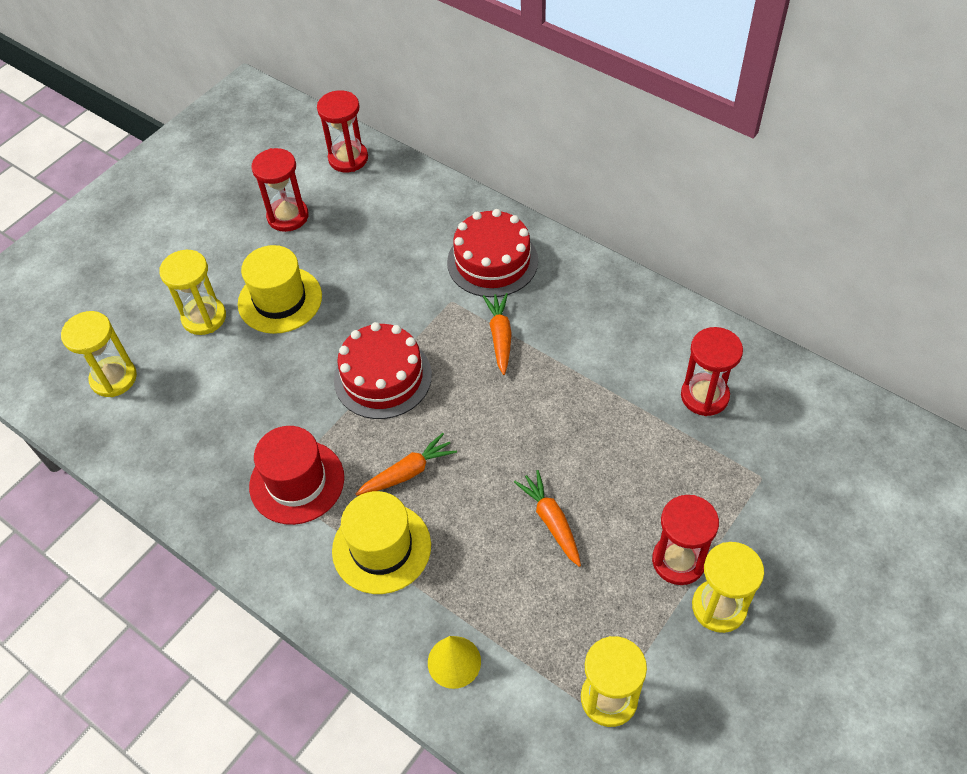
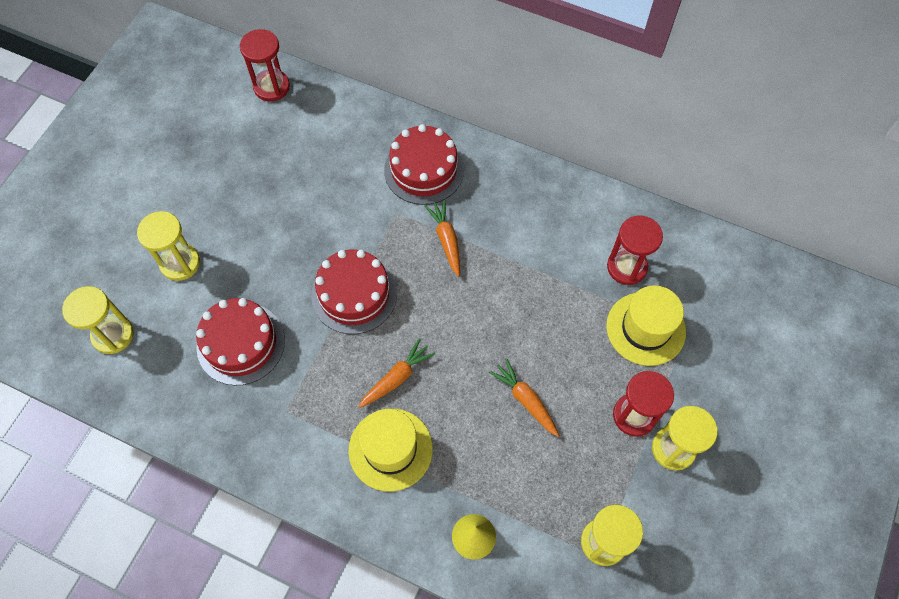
camera: 15 degrees left, 10 degrees up
(245, 408) = (241, 343): none -> red cake
(280, 300) = (245, 235): yellow hat -> yellow hat (645, 328)
(288, 216) = (231, 152): red hourglass -> none
(297, 482) = (303, 403): red hat -> none

